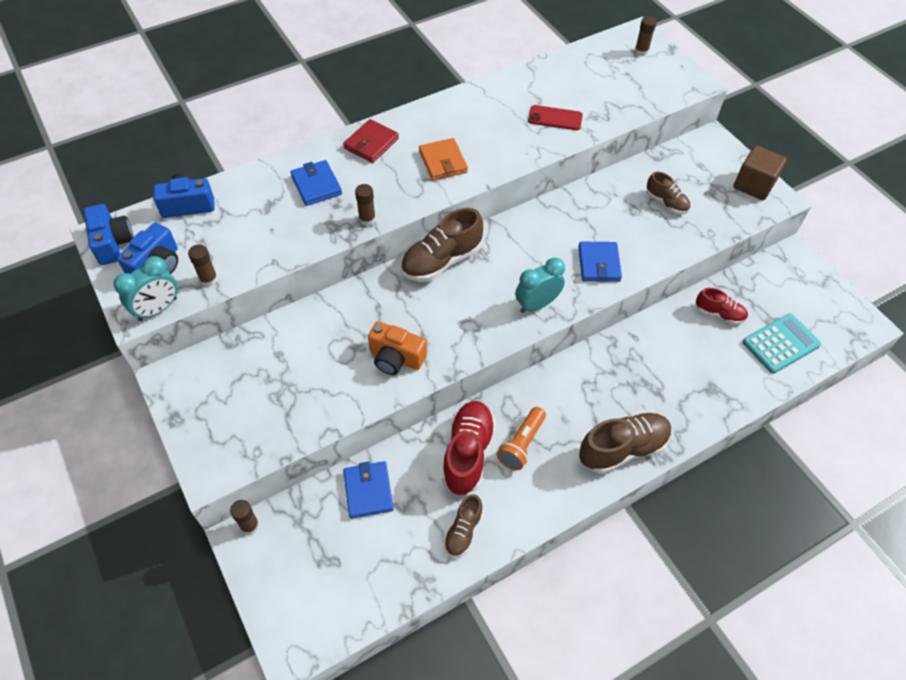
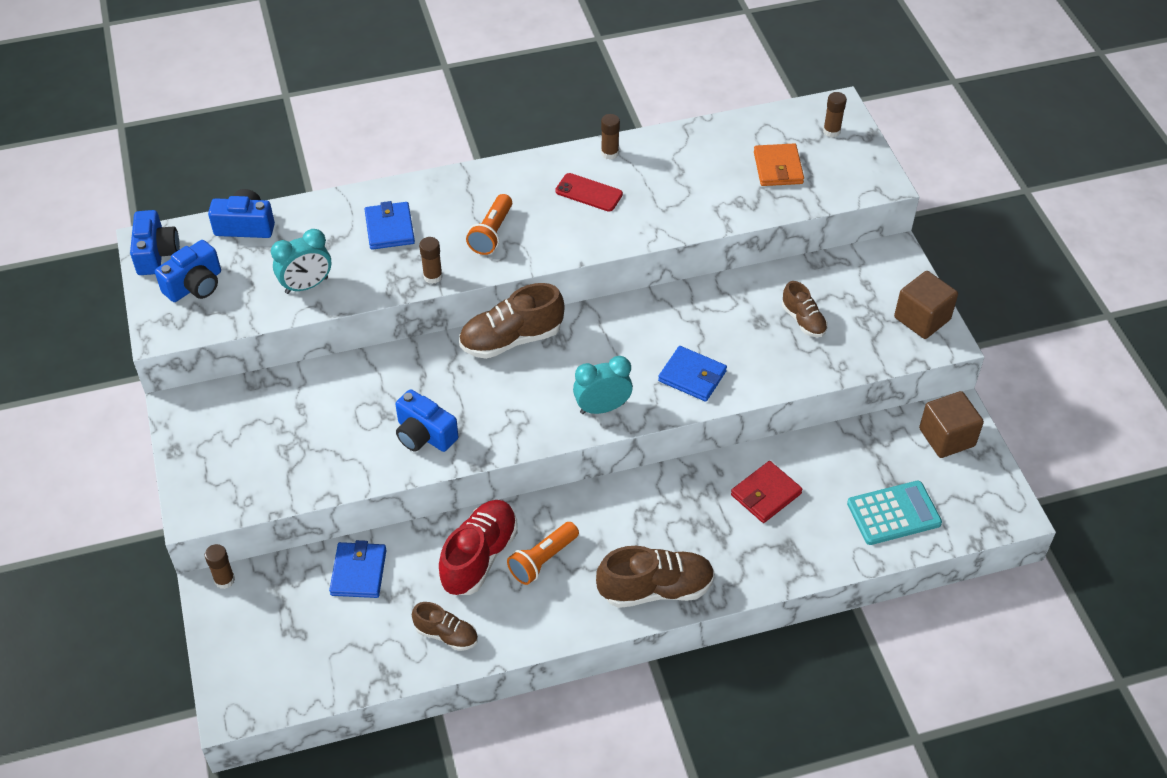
camera: 15 degrees right, 5 degrees down
(158, 309) = (184, 332): turquoise clock -> turquoise clock (306, 285)
(209, 279) = (244, 310): brown glue stick -> brown glue stick (609, 153)
(371, 143) = (466, 191): red wallet -> red wallet (765, 494)
(396, 358) = (424, 435): orange camera -> blue camera
(404, 174) = (492, 233): none -> orange flashlight
(443, 162) = (540, 226): orange wallet -> orange wallet (778, 168)
(463, 531) = (446, 635): brown shoe -> brown shoe turned 105 degrees counterclockwise
(555, 118) = (691, 197): red phone -> red phone (589, 193)
(599, 264) = (692, 376): blue wallet -> blue wallet turned 75 degrees counterclockwise
(719, 314) = (833, 465): red shoe -> none
(793, 274) = (946, 437): none -> brown cube

